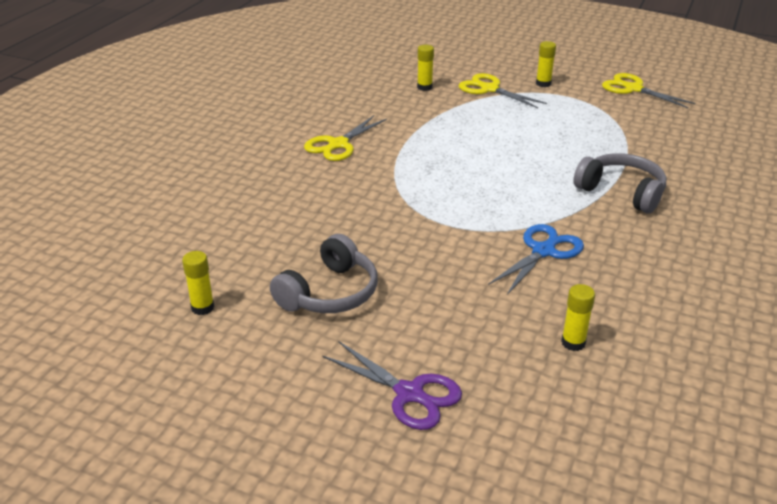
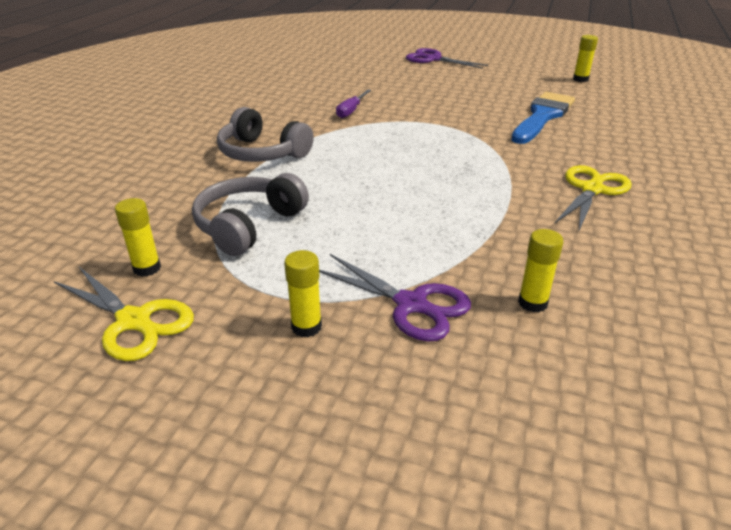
camera: 175 degrees right, 0 degrees up
(317, 229) = (542, 116): none -> blue brush
(329, 293) = (503, 87): grey headphones -> grey headphones (248, 225)
(489, 89) = (411, 304): yellow scissors -> purple scissors
(543, 251) = (351, 111): blue scissors -> purple screwdriver
(573, 343) = (340, 75): yellow glue stick -> yellow glue stick (147, 268)

